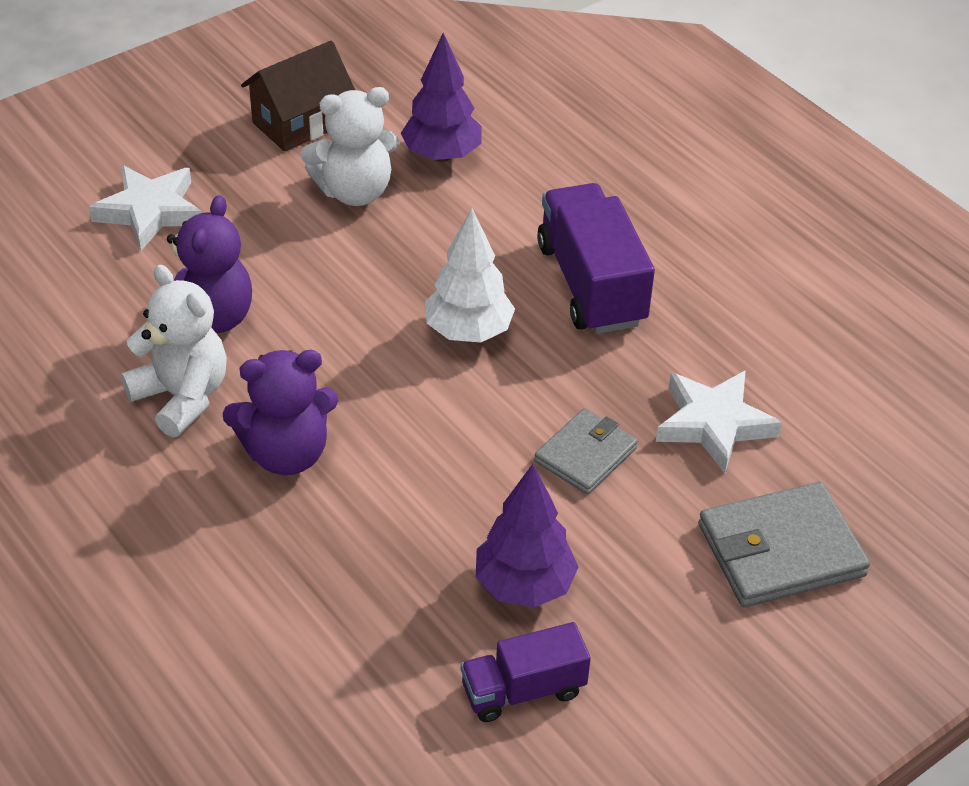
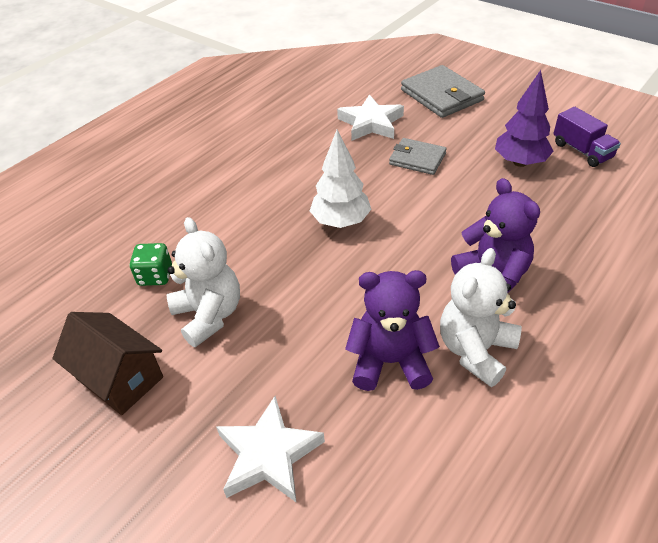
camera: 100 degrees left, 0 degrees up
(441, 155) = (155, 276): purple tree -> green dice
(591, 284) = (277, 180): purple truck -> none

